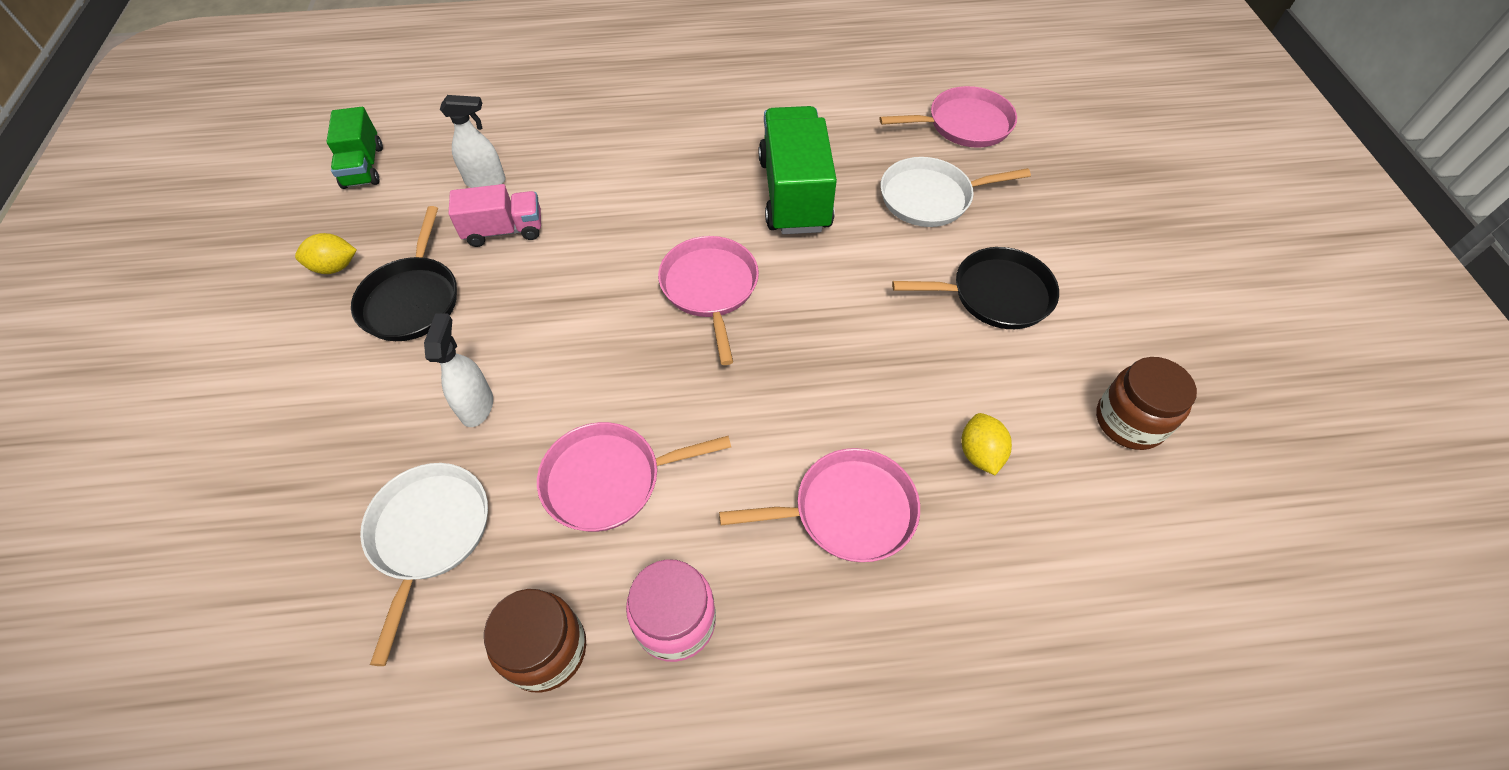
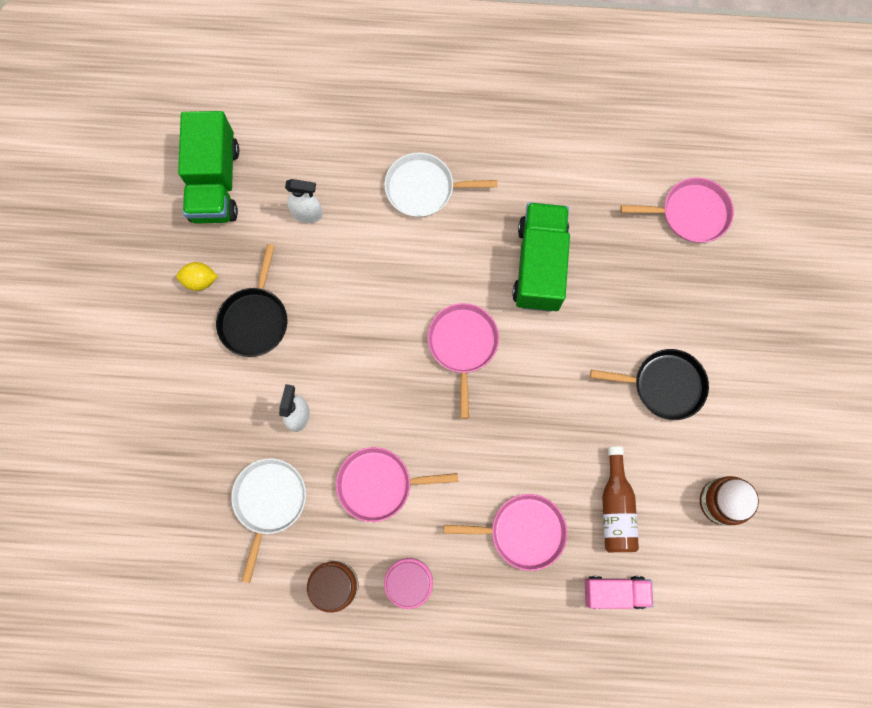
camera: 10 degrees right, 20 degrees up
(363, 167) = (215, 183): green truck -> green truck, size x1.72
(504, 230) = (320, 266): pink truck -> pink truck (614, 591)
(930, 198) = (641, 287): white pan -> white pan (423, 188)
(980, 454) = (616, 507): yellow lemon -> brown bottle

